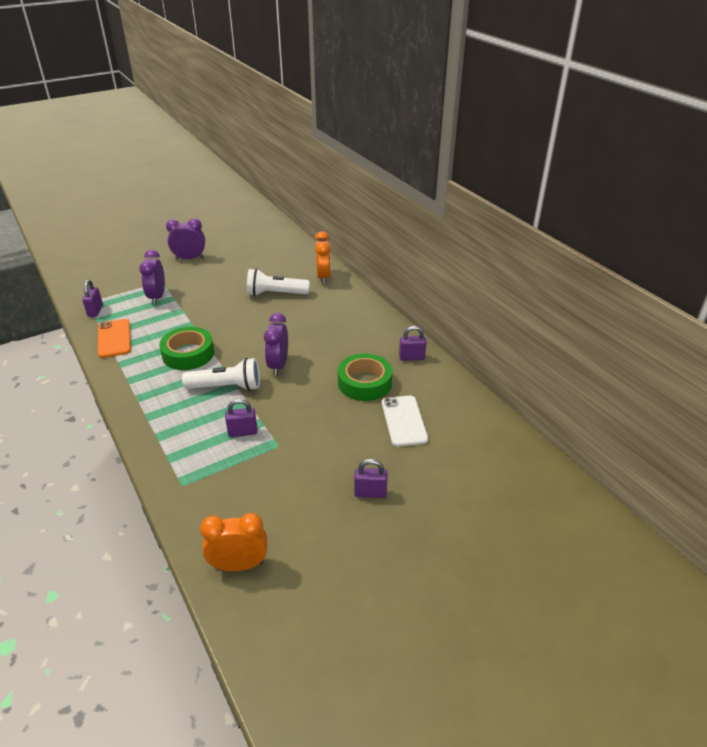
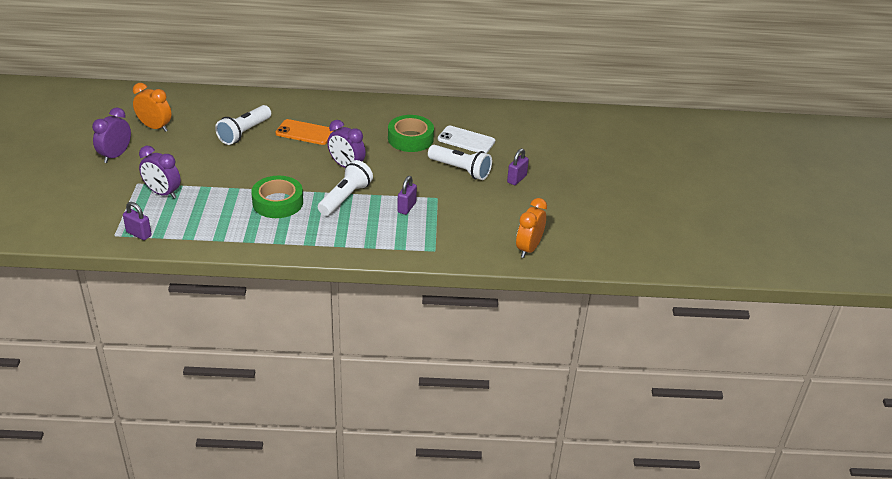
camera: 60 degrees left, 0 degrees up
(114, 338) = (203, 234): orange phone -> orange phone (304, 132)
(323, 277) = (251, 102): orange clock -> orange clock (155, 127)
(344, 441) = (460, 170): none -> white flashlight
(411, 357) = (405, 109): purple padlock -> none

